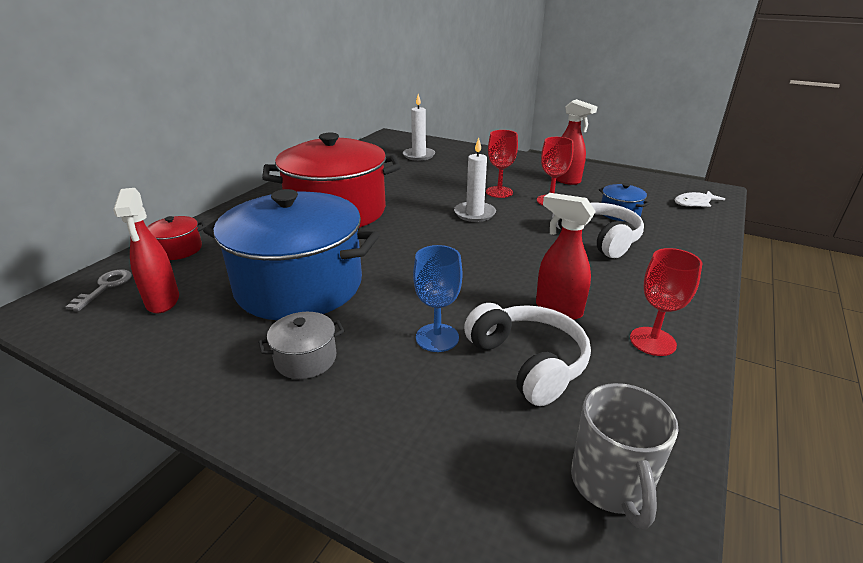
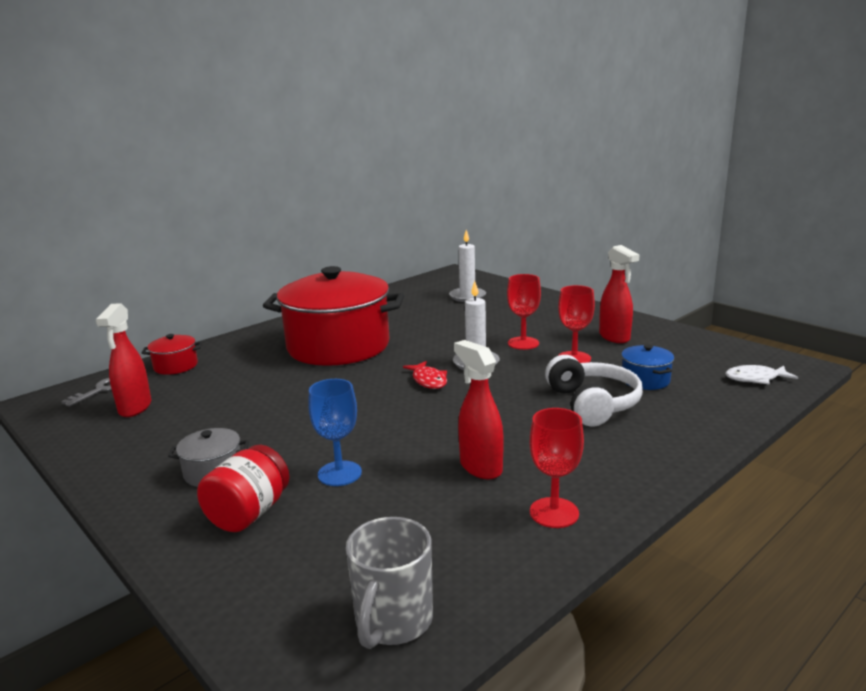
camera: 20 degrees right, 10 degrees down
(299, 286) = (253, 410): blue pot -> none
(378, 398) = (248, 513): none -> red jar
(446, 234) = (428, 380): none -> red fish
(528, 362) = (406, 509): white headphones -> none

